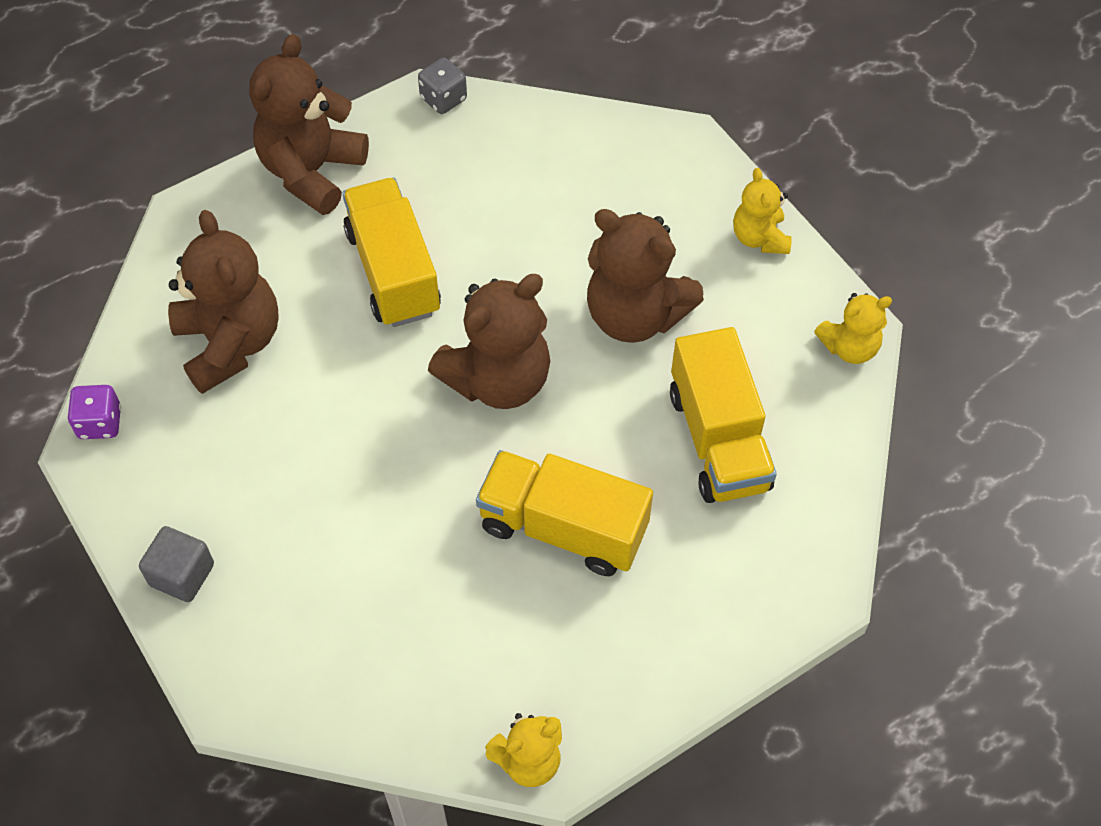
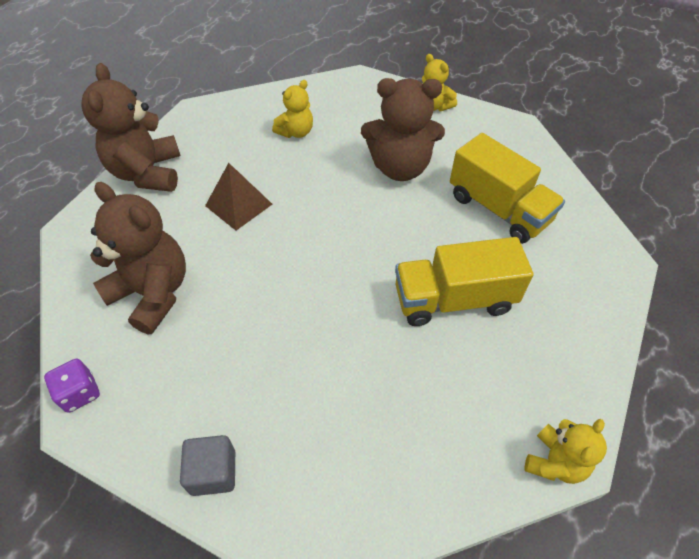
camera: 30 degrees left, 5 degrees down
(393, 272) = (238, 205): yellow truck -> brown pyramid
(443, 99) = (207, 108): grey dice -> none
(498, 379) = (348, 235): brown teddy bear -> none
(849, 347) = (522, 136): yellow teddy bear -> yellow teddy bear (296, 132)

